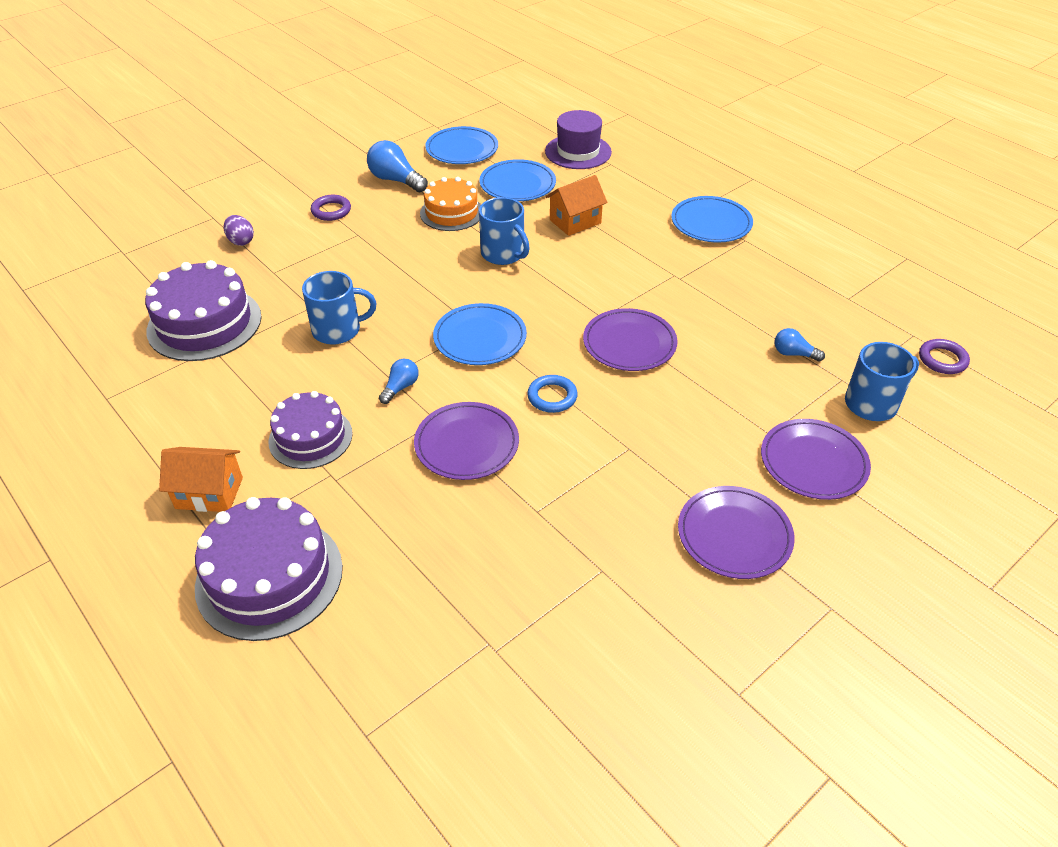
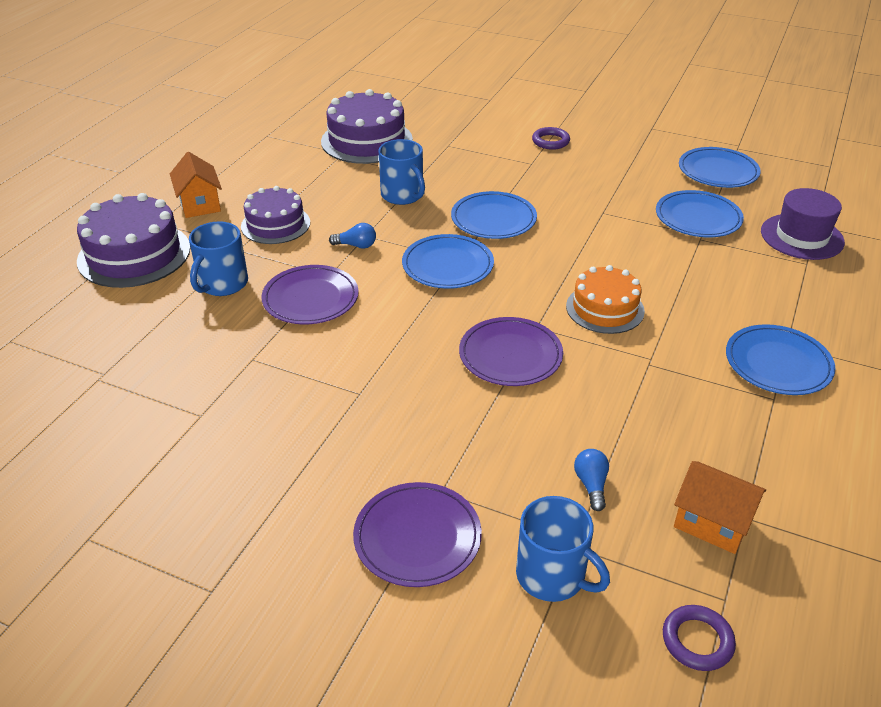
camera: 65 degrees right, 5 degrees down
(241, 241) = (473, 120): purple egg -> none
(396, 180) = (627, 155): blue light bulb -> none
(429, 287) = (493, 219): none -> blue plate
(451, 212) = (611, 197): orange cake -> orange cake (605, 308)
(503, 254) = (578, 242): blue mug -> blue mug (222, 284)
(552, 397) = (399, 328): blue ring -> none
(575, 221) = (675, 269): orange house -> orange house (712, 522)
(734, 535) = (279, 494): purple plate -> none

